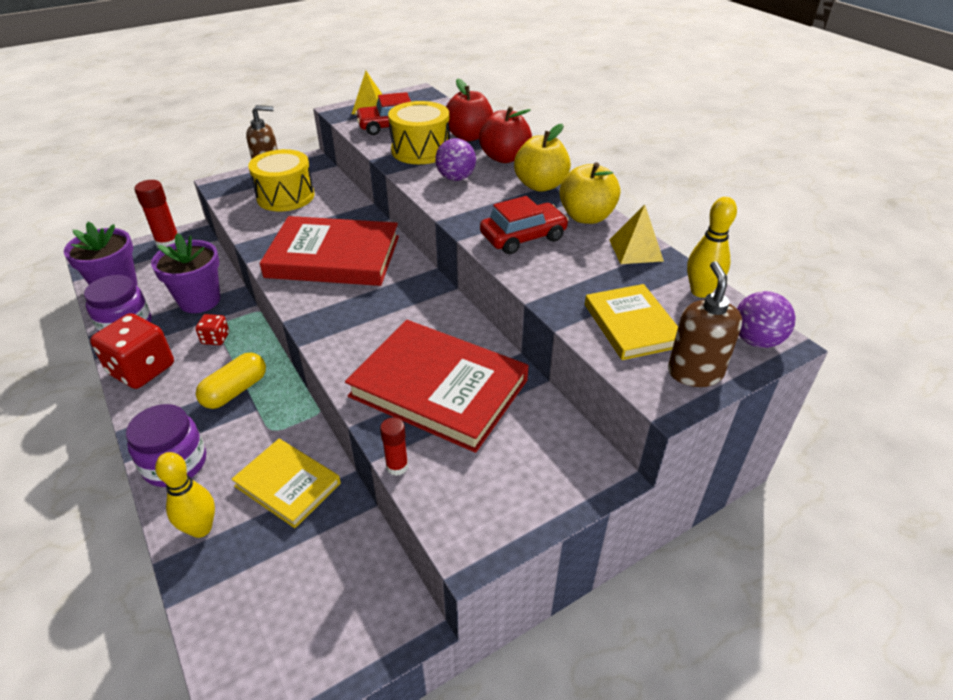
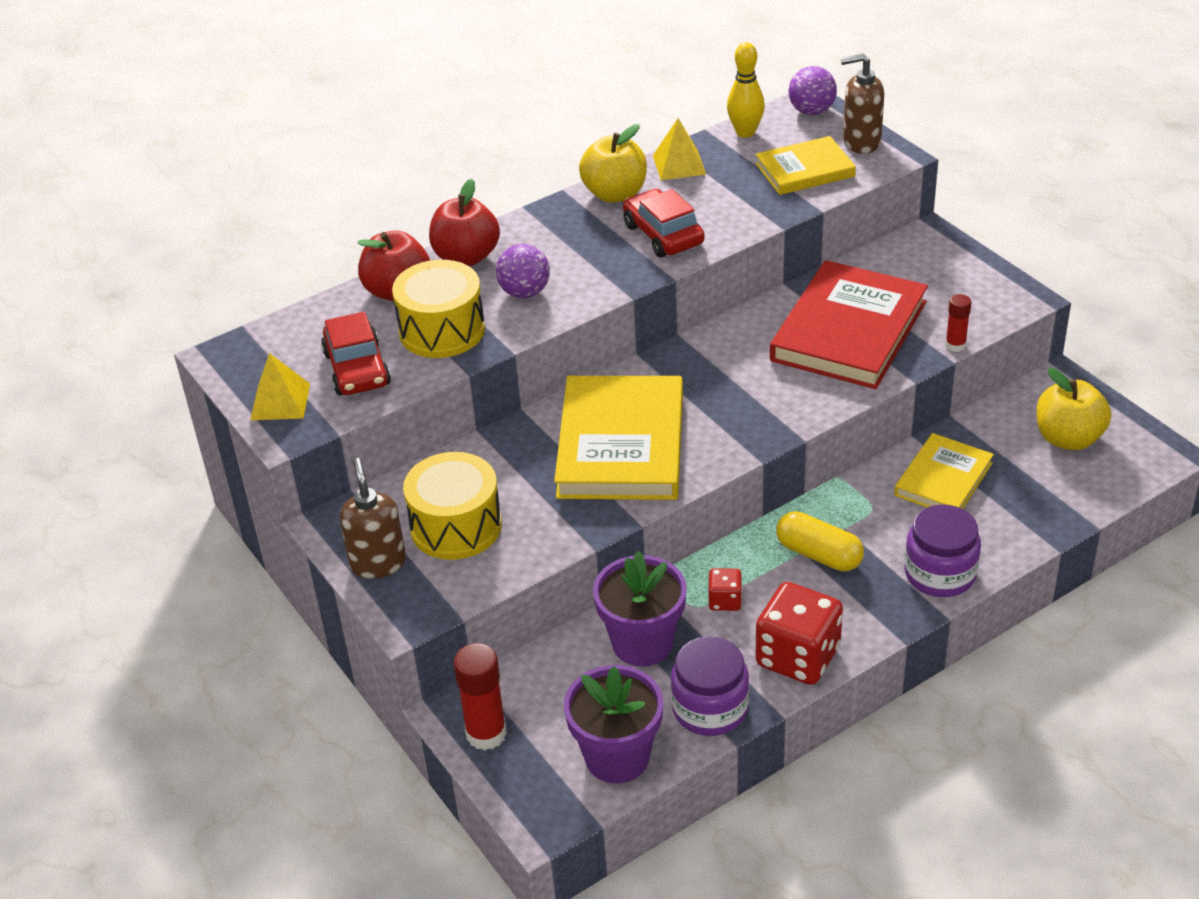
camera: 90 degrees left, 0 degrees up
(201, 528) = (1013, 529): yellow bowling pin -> none
(333, 257) = (621, 444): red book -> yellow book
(540, 185) = (542, 226): yellow apple -> yellow apple (1068, 438)

